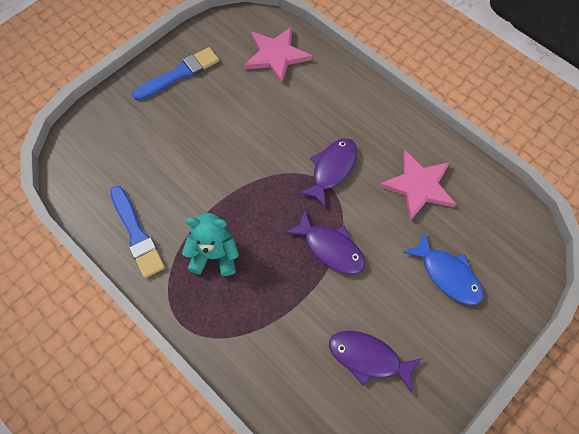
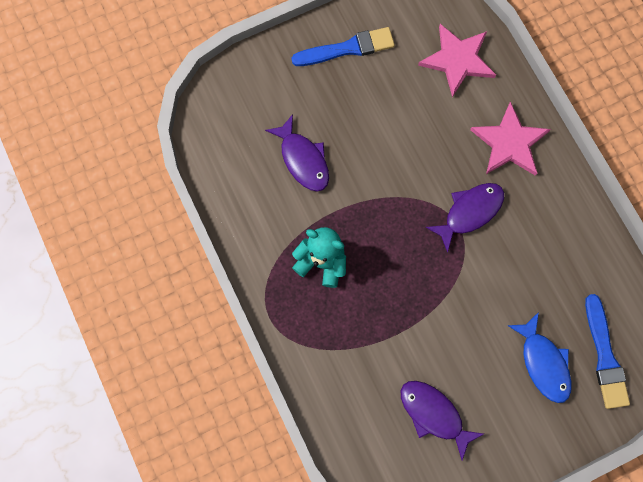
camera: 20 degrees right, 10 degrees up
(137, 234) = (253, 214): blue brush -> blue brush (604, 356)
(330, 248) = (437, 295): purple fish -> purple fish (303, 159)
(418, 186) = (552, 261): pink star -> pink star (509, 142)

